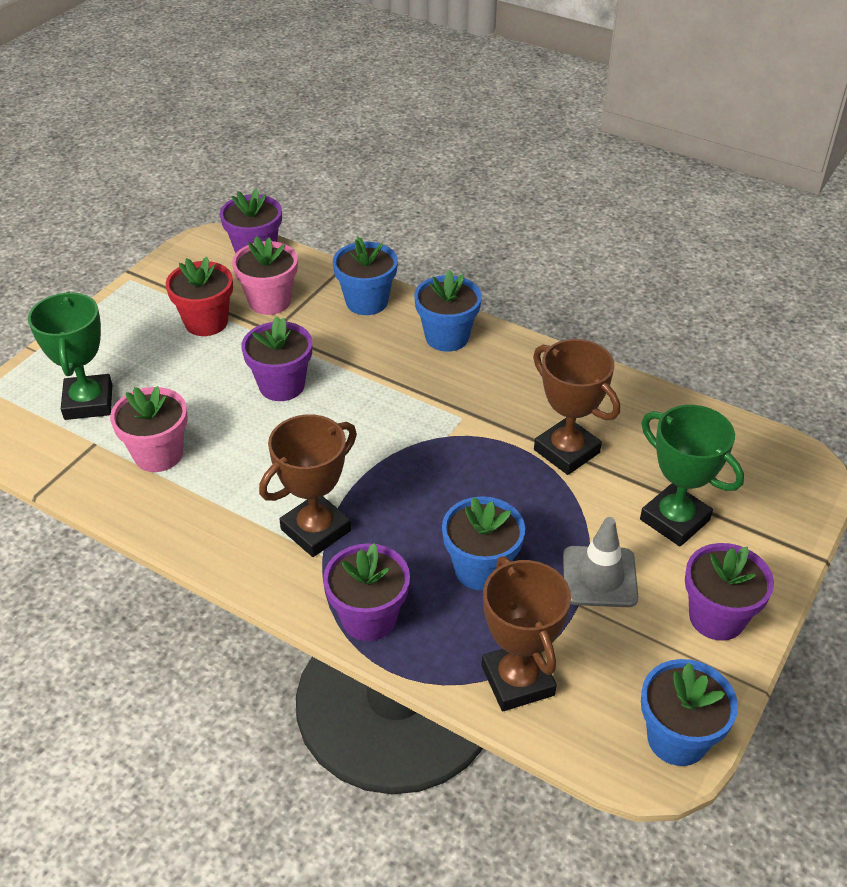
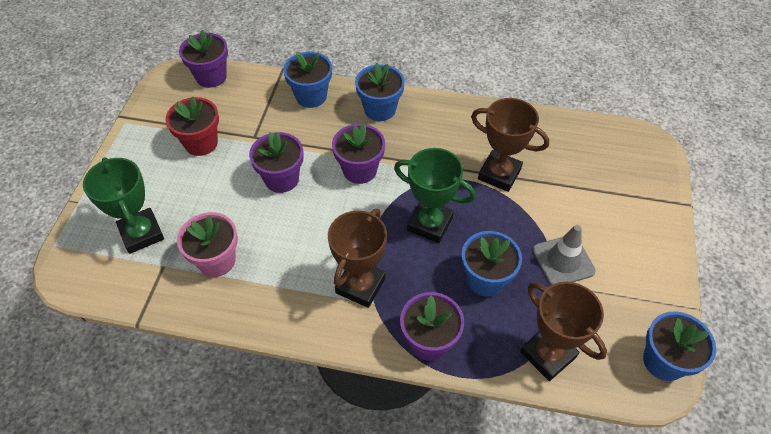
camera: 20 degrees left, 10 degrees up
(270, 301) = (240, 114): pink flower pot -> none
(674, 520) = (589, 204): green trophy -> green trophy (430, 224)
(716, 617) = (647, 266): purple flower pot -> purple flower pot (359, 170)

